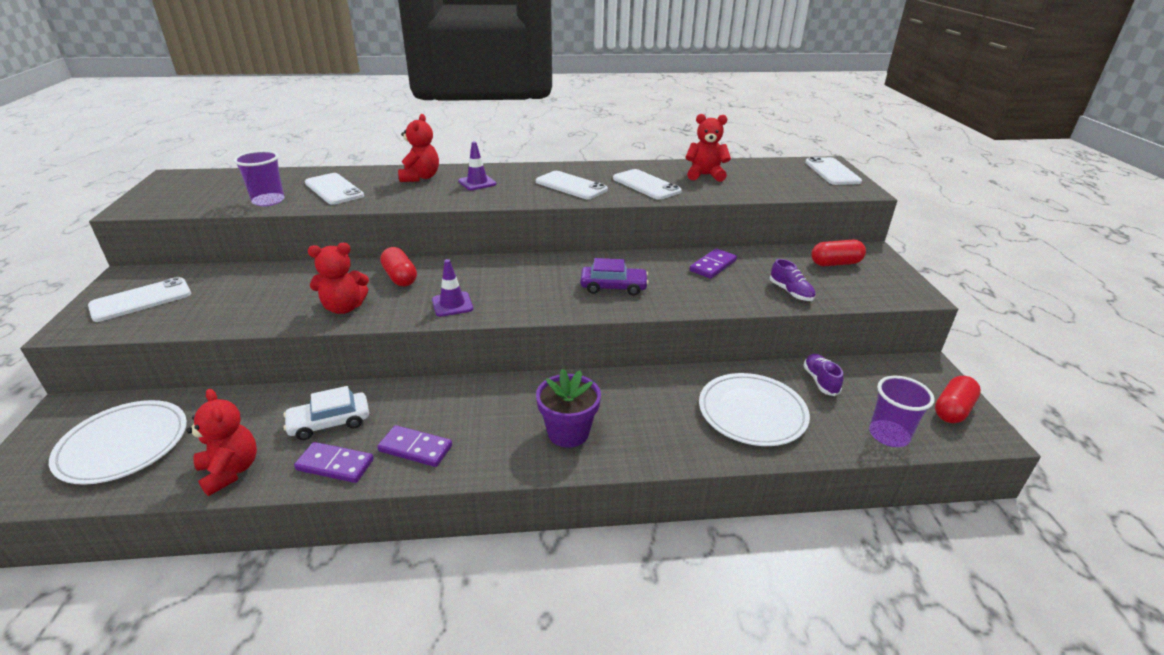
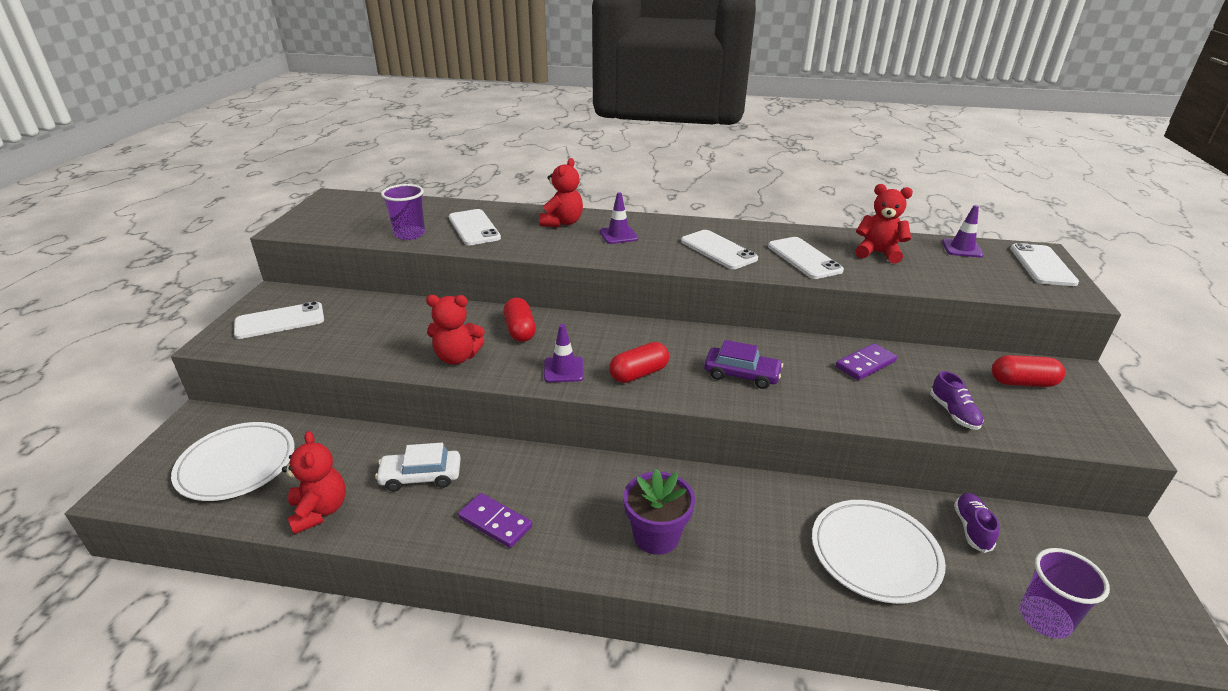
camera: 15 degrees right, 0 degrees up
(335, 465) = (414, 525): purple domino -> none
(769, 166) = (962, 248): none -> purple traffic cone
(952, 410) = (1143, 602): red capsule -> red capsule (639, 374)

